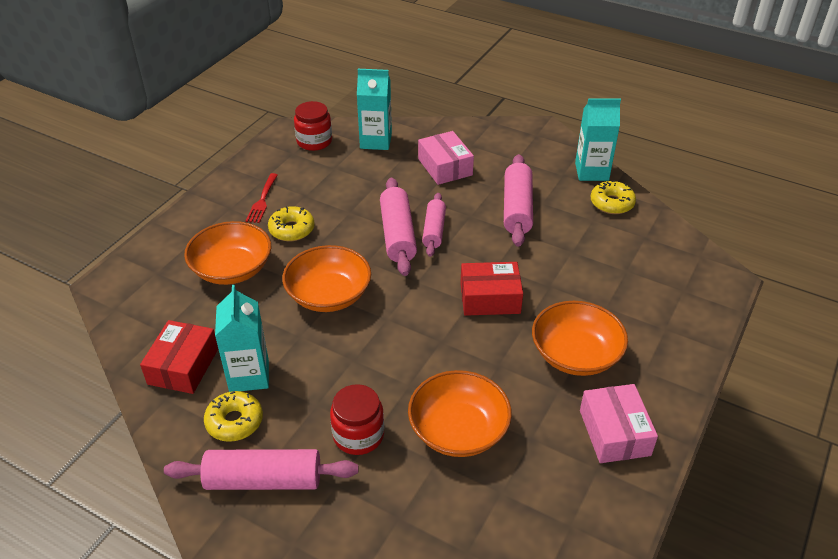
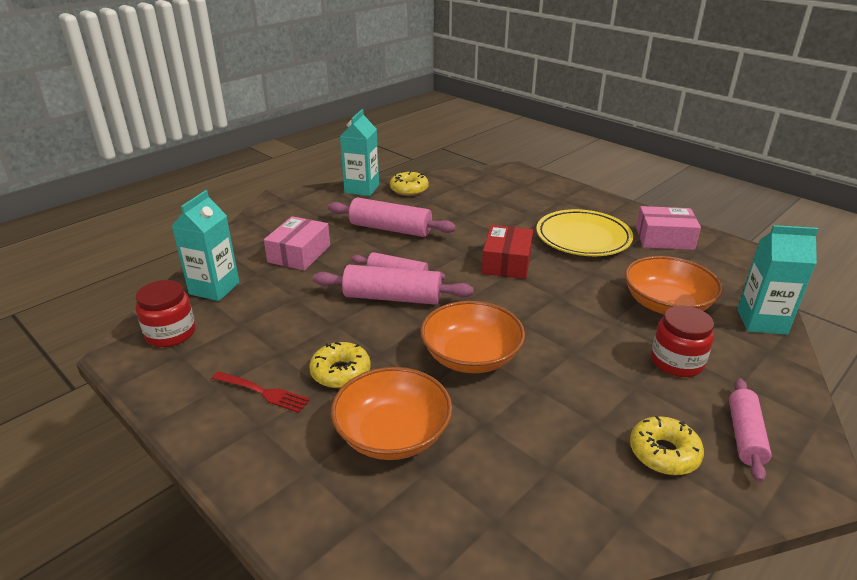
camera: 75 degrees left, 10 degrees down
(183, 366) = (568, 498): red box -> none
(249, 375) = (590, 434): turquoise carton -> turquoise carton (761, 321)
(264, 480) = (744, 435): pink rolling pin -> pink rolling pin, size x0.66
(445, 167) = (299, 254): pink box -> pink box turned 60 degrees counterclockwise
(575, 354) = (583, 237): orange bowl -> yellow plate

